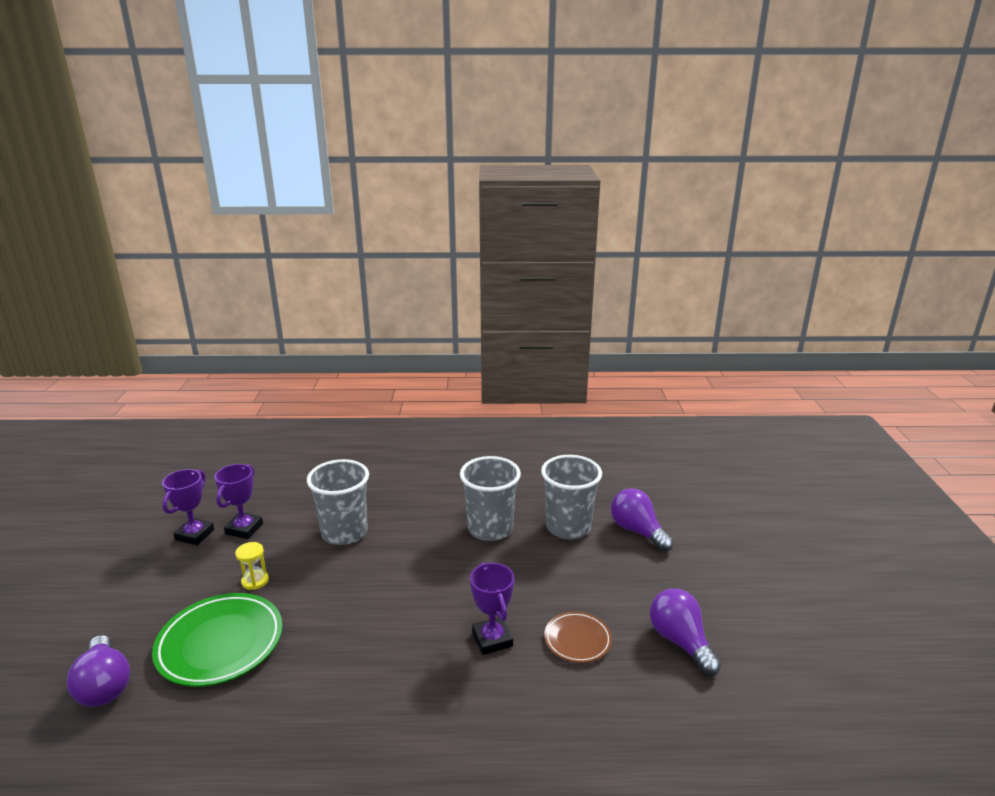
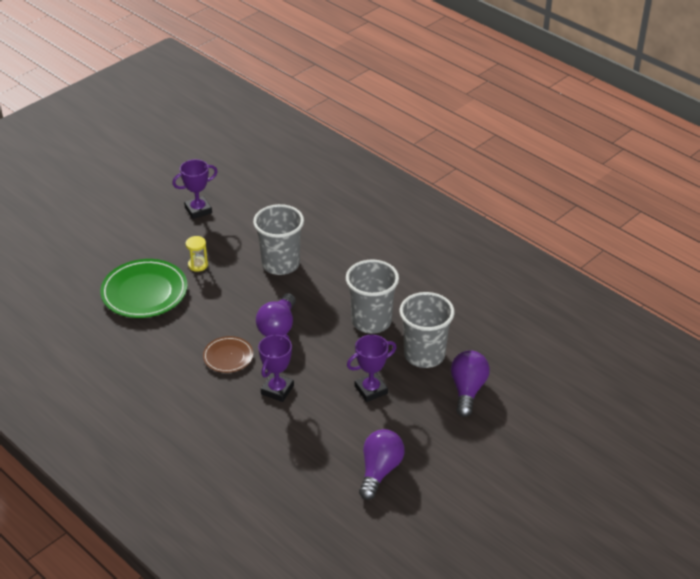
camera: 45 degrees right, 15 degrees up
(105, 685) = (76, 279): purple light bulb -> purple light bulb (278, 326)
(244, 529) = (228, 223): purple trophy -> purple trophy (371, 390)
(577, 640) = (322, 425): brown plate -> brown plate (228, 357)

